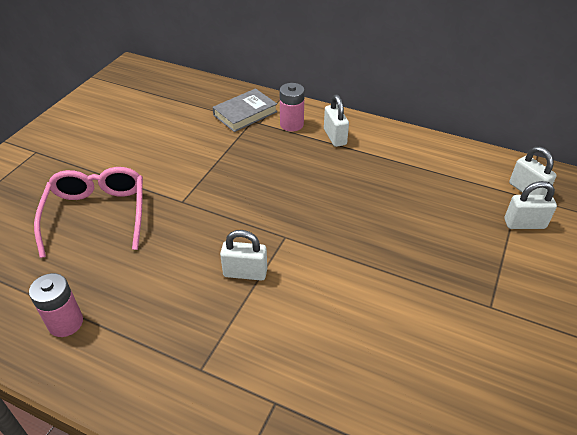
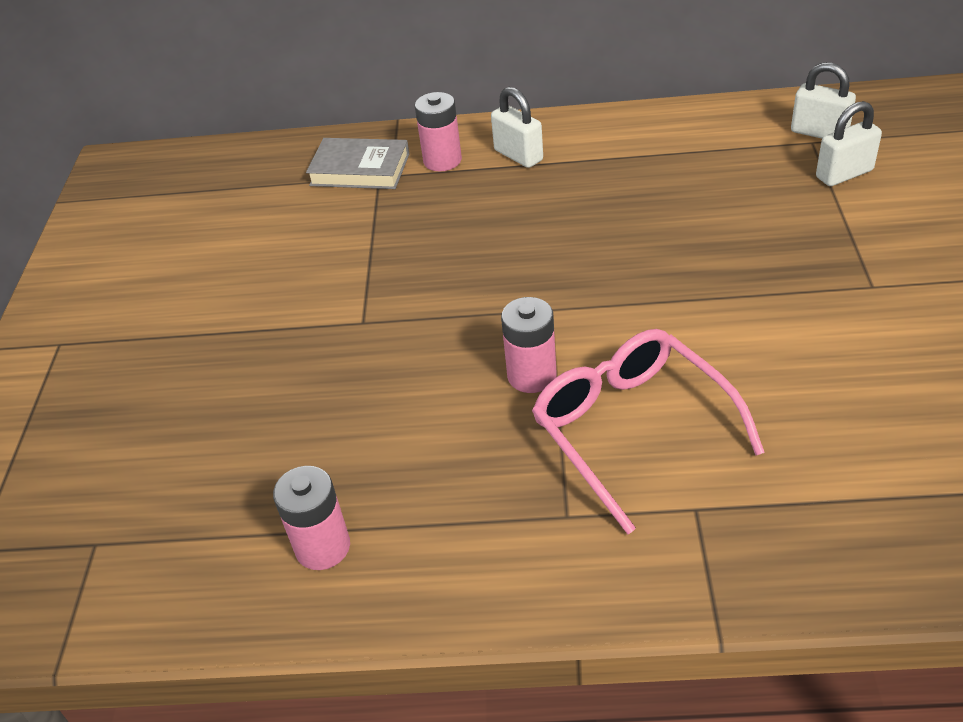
camera: 20 degrees left, 0 degrees up
(97, 214) = (244, 390): pink glasses -> pink glasses (632, 429)
(245, 113) = (360, 169): grey book -> grey book turned 75 degrees clockwise
(245, 273) = (532, 375): white padlock -> pink battery

